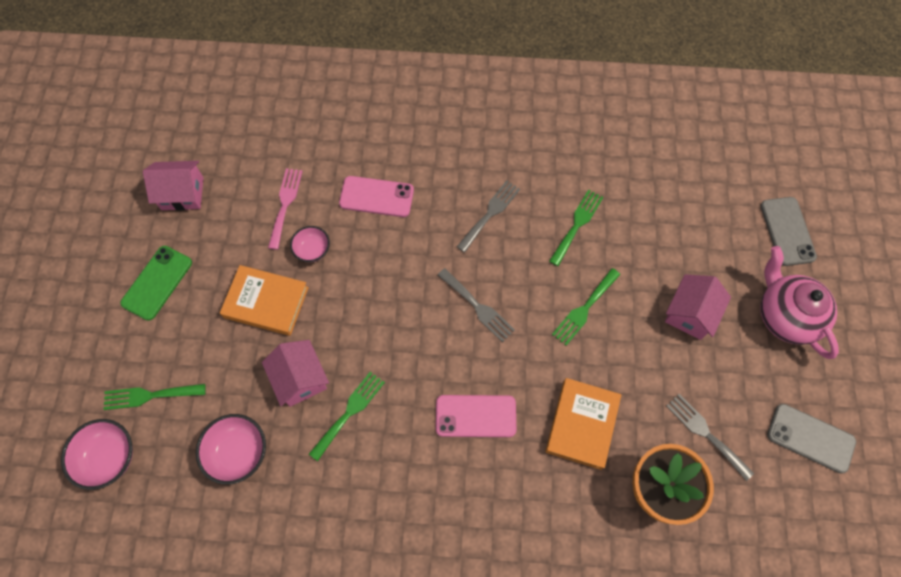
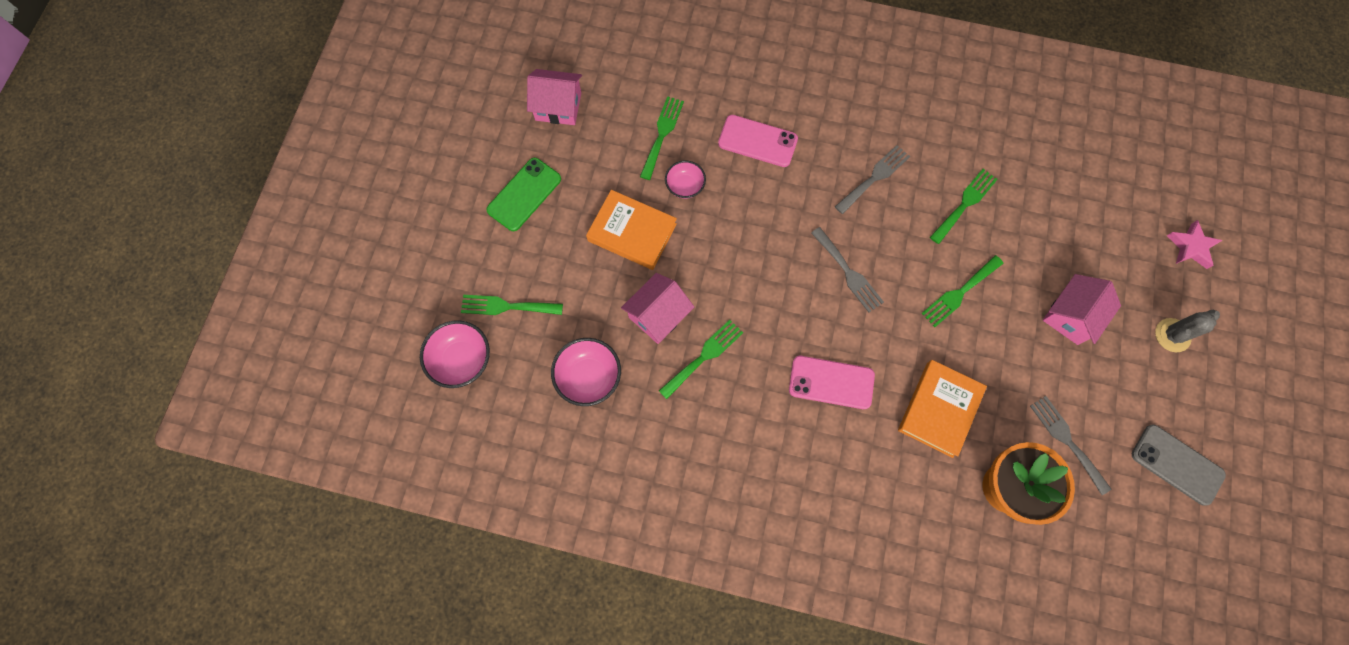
camera: 10 degrees right, 5 degrees up
(285, 204) = (662, 134): pink fork -> green fork
(300, 379) = (658, 315): pink house -> pink house turned 60 degrees clockwise
(785, 316) = (1172, 335): pink teapot -> grey cactus
(787, 231) = (1191, 247): grey phone -> pink star

